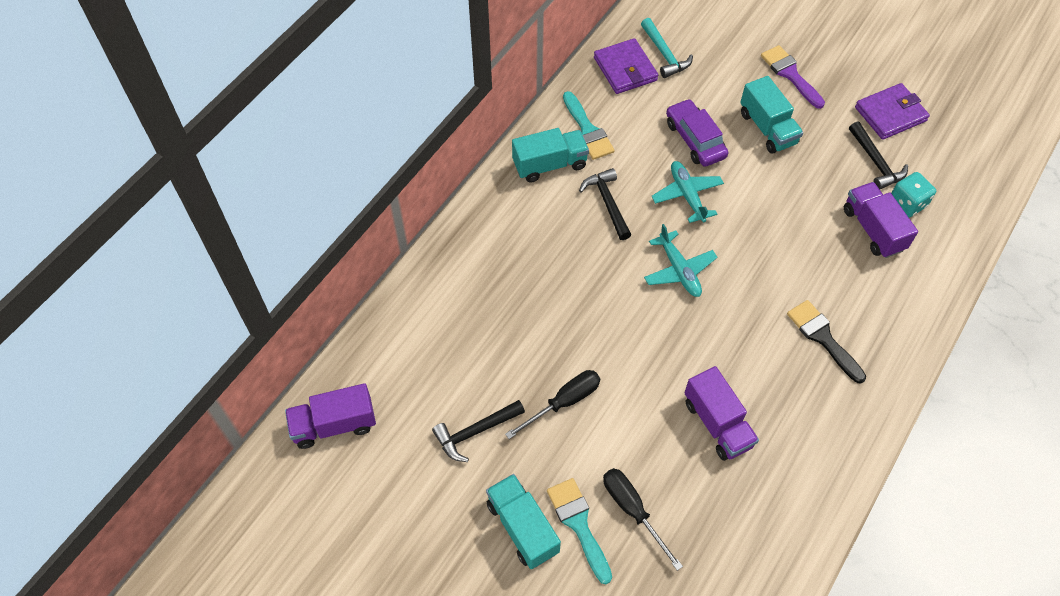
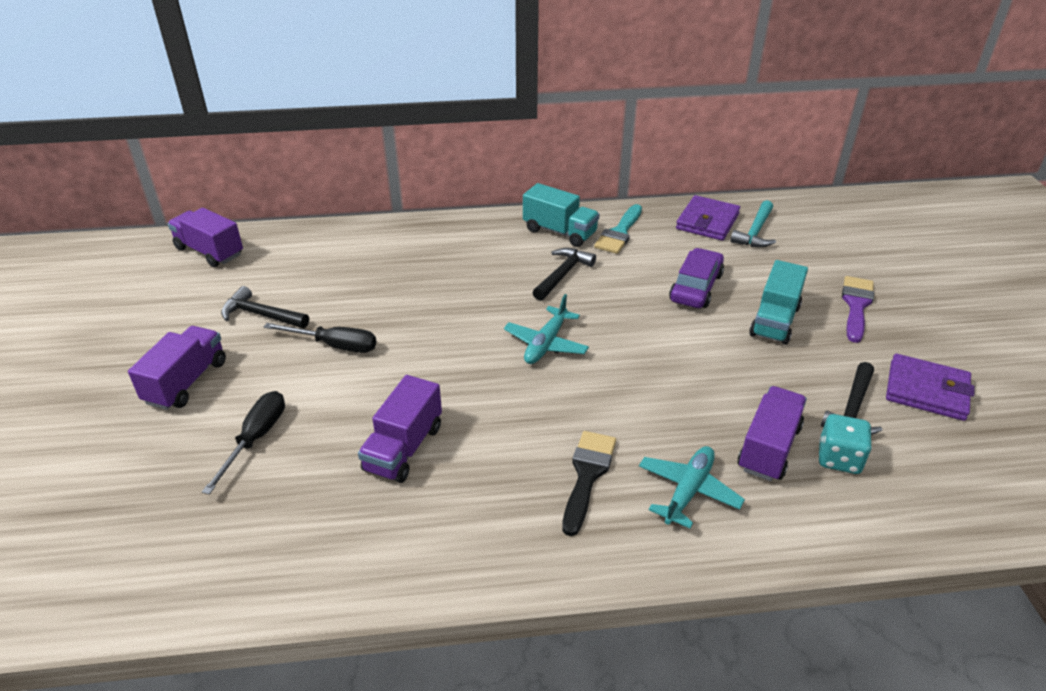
camera: 50 degrees right, 20 degrees down
(522, 527) = (186, 382): turquoise truck -> purple truck
(579, 524) = (214, 412): turquoise brush -> none
(687, 195) = (631, 311): turquoise plane -> turquoise plane (688, 491)

